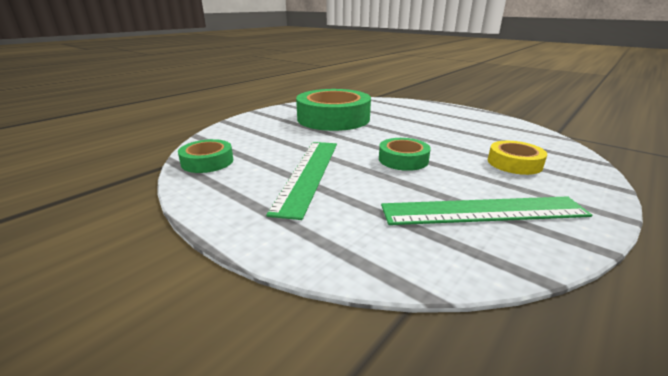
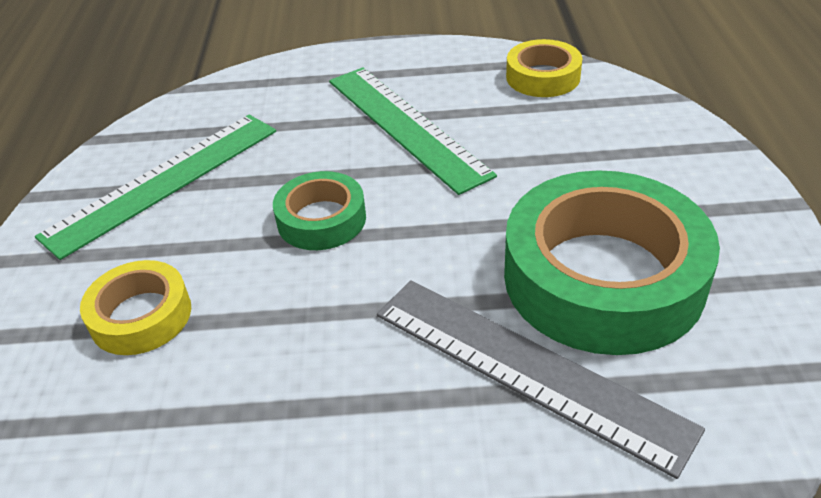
camera: 140 degrees right, 15 degrees up
(207, 162) = (543, 77): green tape -> yellow tape
(383, 116) = (527, 368): none -> grey ruler

